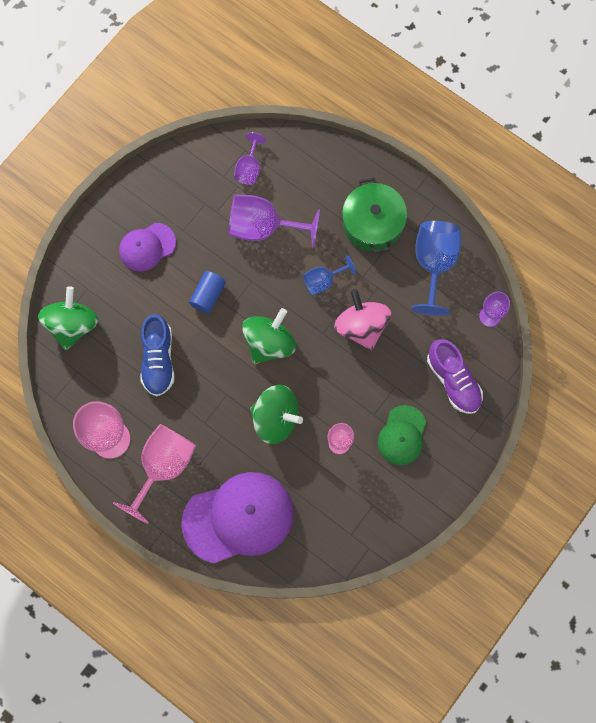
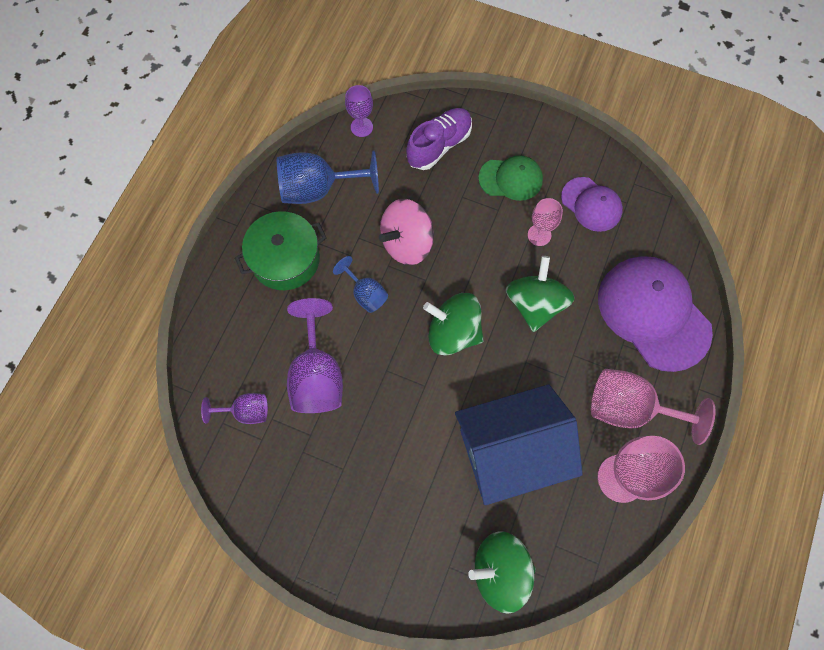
camera: 105 degrees left, 5 degrees down
(147, 247) = (375, 507): purple cap -> purple cap (591, 204)
(158, 360) = (510, 451): blue shoe -> blue house
(208, 295) = (417, 415): blue cylinder -> none

